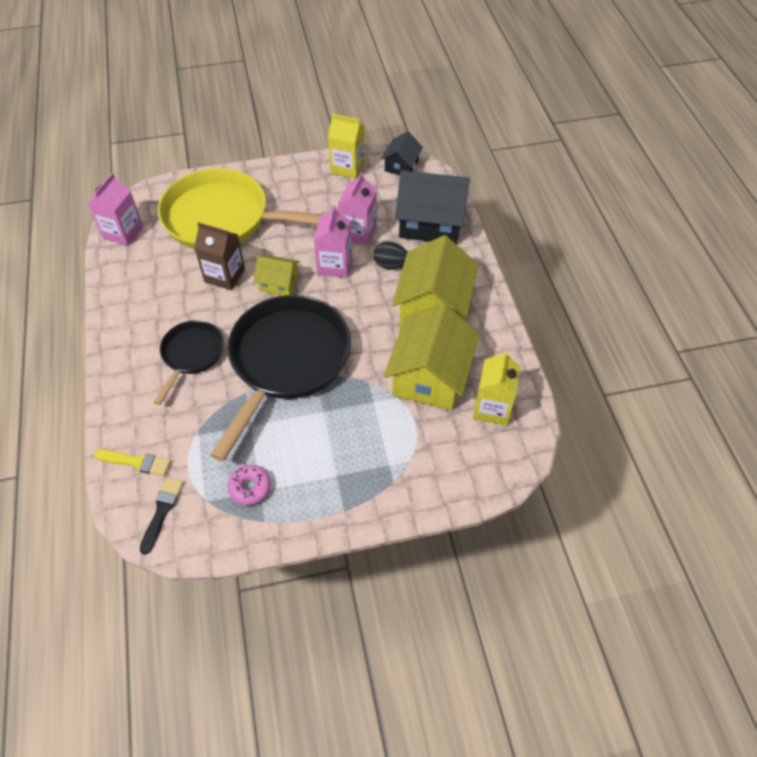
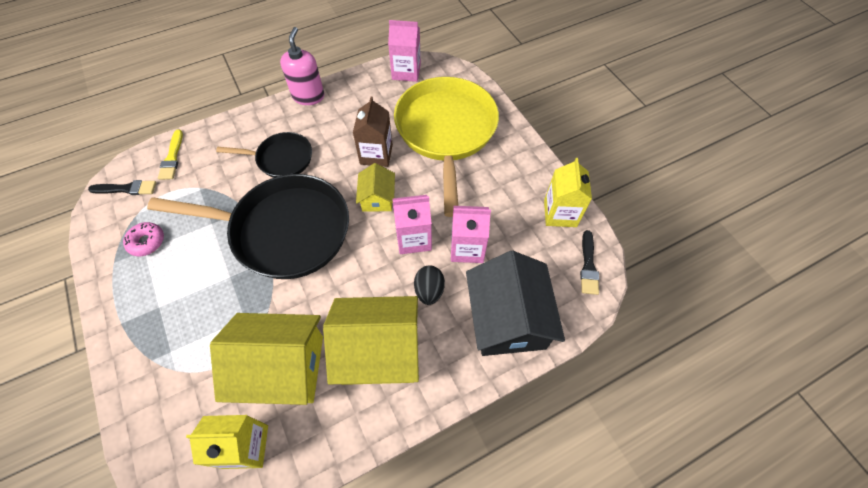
camera: 75 degrees right, 5 degrees up
(110, 321) = (308, 96): none -> pink soap dispenser
(401, 165) = (588, 266): black house -> black brush

